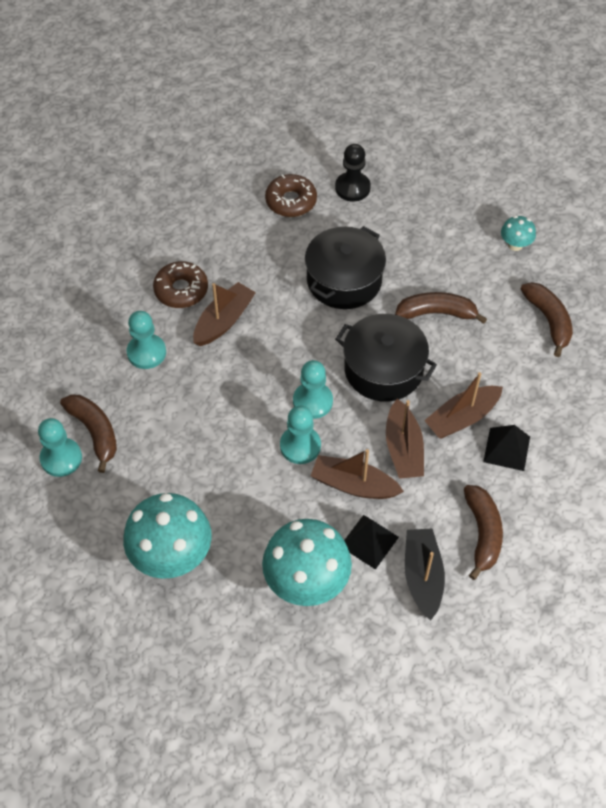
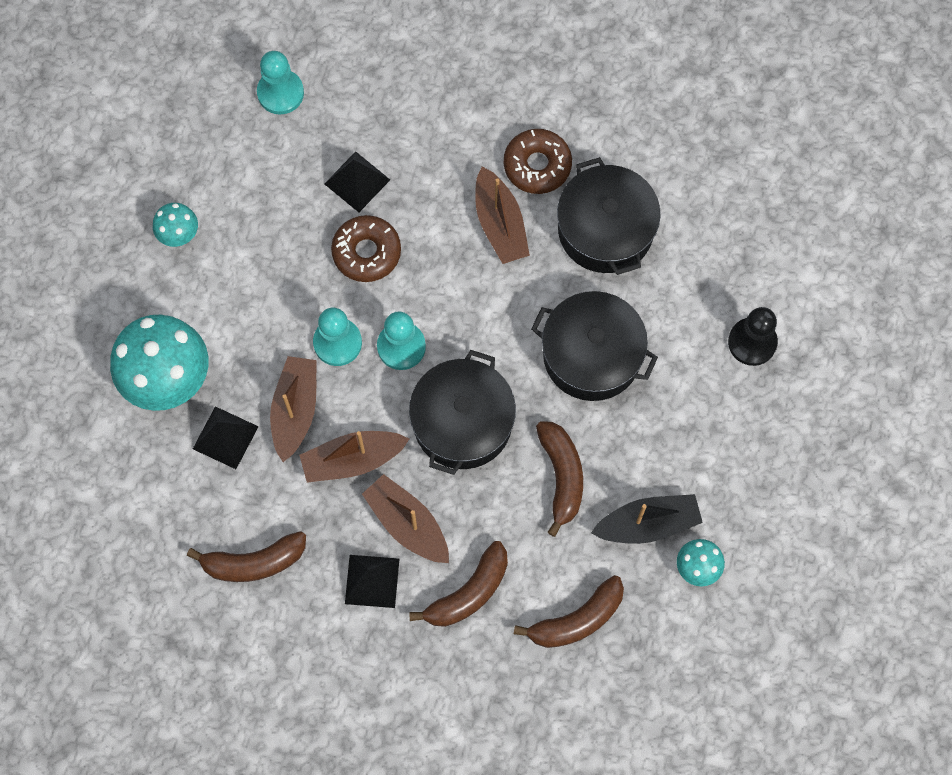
camera: 80 degrees right, 15 degrees up
(95, 432) = (319, 118): brown banana -> brown banana (468, 592)
(146, 352) = (437, 147): turquoise pawn -> none
(160, 412) = (357, 181): none -> black pyramid
(172, 556) = (178, 234): turquoise mushroom -> turquoise mushroom, size x0.48
(224, 321) = (500, 224): brown boat -> brown boat turned 45 degrees clockwise
(245, 256) = (605, 229): none -> black pot
(291, 201) = (710, 268): brown donut -> brown donut (366, 252)
(422, 576) = (190, 501): black boat -> black boat (648, 524)

